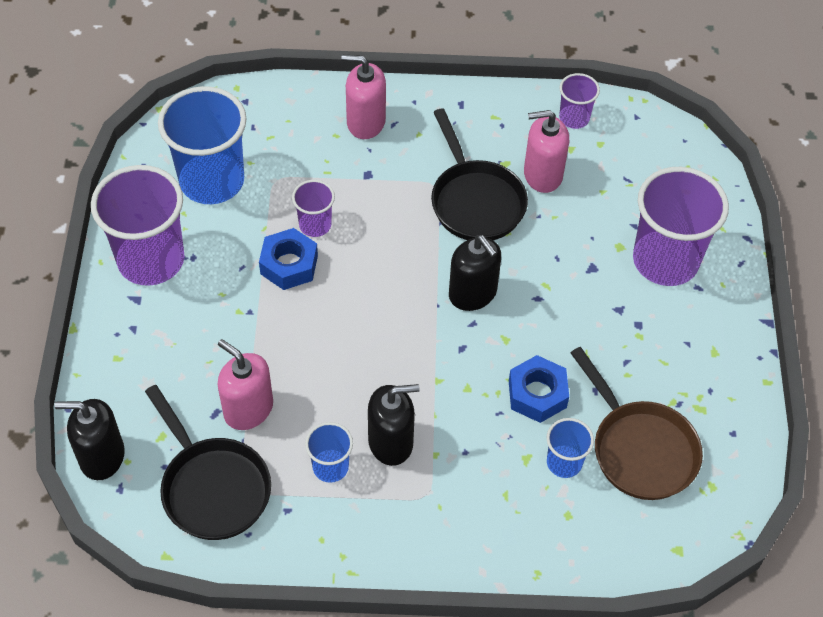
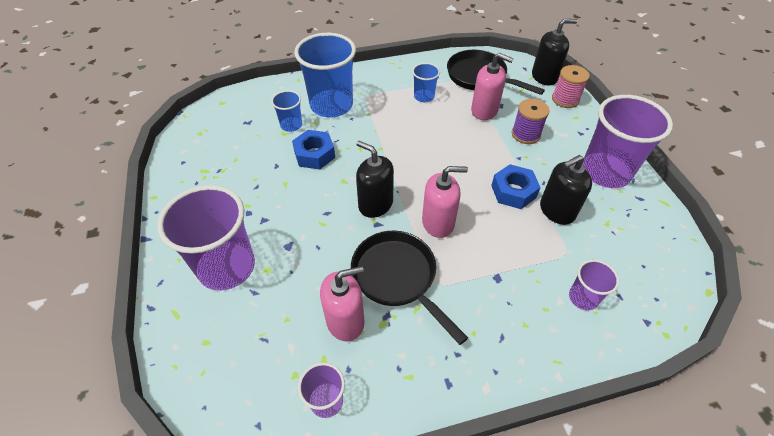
camera: 165 degrees right, 5 degrees down
(106, 396) = (565, 99): none -> pink spool
(212, 181) = (613, 237): blue cup -> blue cup (331, 105)
(214, 347) = (525, 134): none -> purple spool
(315, 225) = (513, 224): purple cup -> purple cup (583, 298)
(365, 122) = (528, 331): pink soap dispenser -> pink soap dispenser (438, 222)
(391, 442) = (396, 113): black soap dispenser -> black soap dispenser (556, 210)
(639, 449) = (245, 141): brown pan -> none

